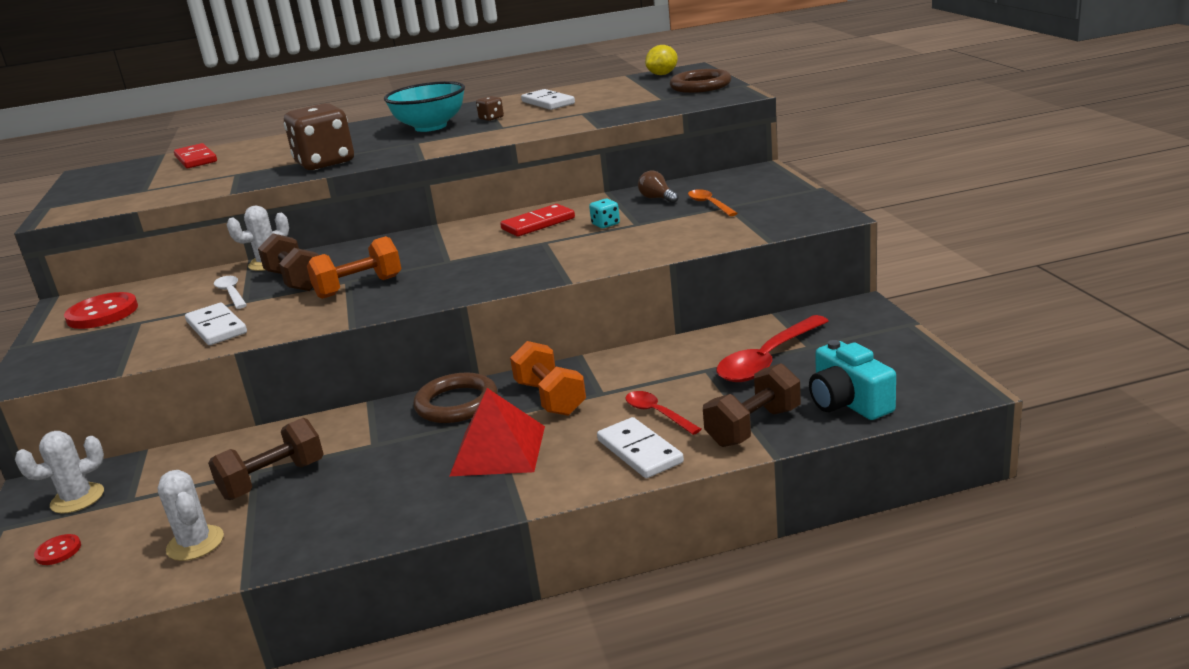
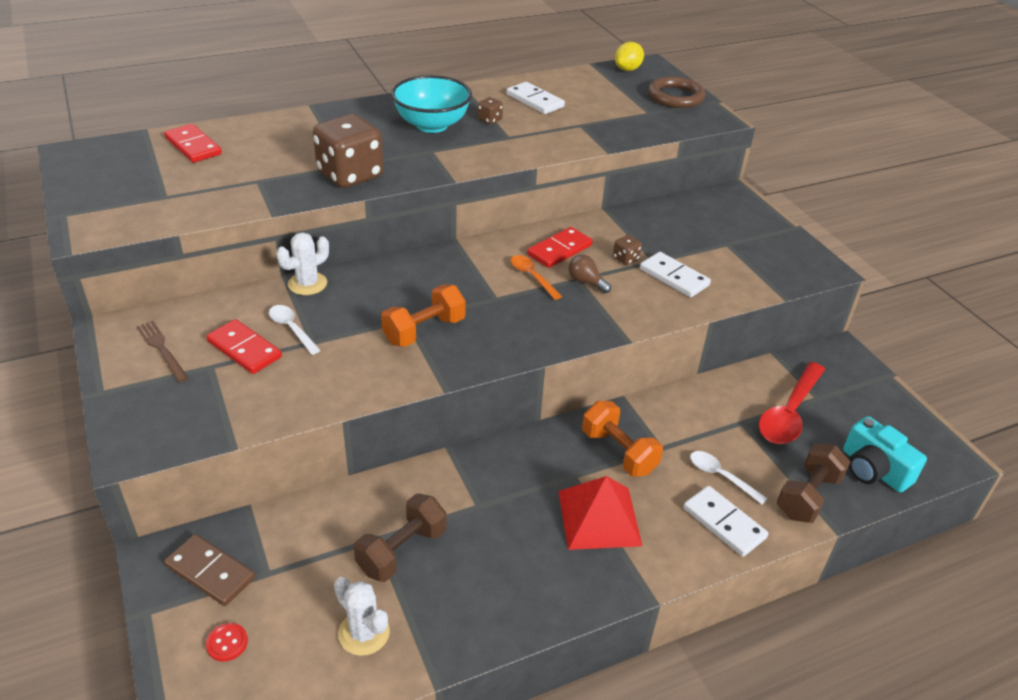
camera: 15 degrees left, 15 degrees up
(77, 499) = (210, 572): white cactus -> brown domino
(102, 313) = (162, 349): red button -> brown fork
(177, 309) = (244, 349): none -> red domino
(216, 328) = (304, 382): white domino -> white domino (674, 277)
(295, 281) = (352, 315): brown dumbbell -> none
(457, 403) = (535, 455): brown ring -> none
(605, 224) = (625, 259): turquoise dice -> brown dice
(657, 198) = (657, 224): brown light bulb -> brown light bulb (586, 282)
(657, 414) = (721, 476): red spoon -> white spoon
(709, 204) = (710, 239): orange spoon -> orange spoon (532, 277)

